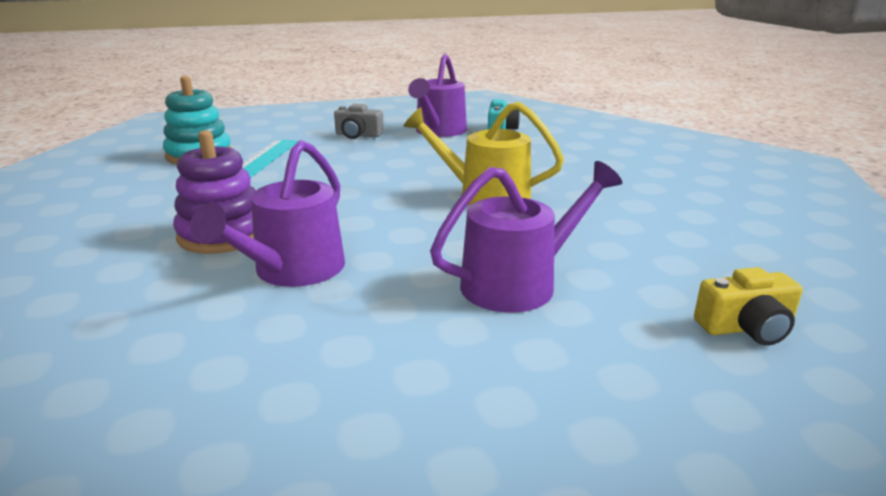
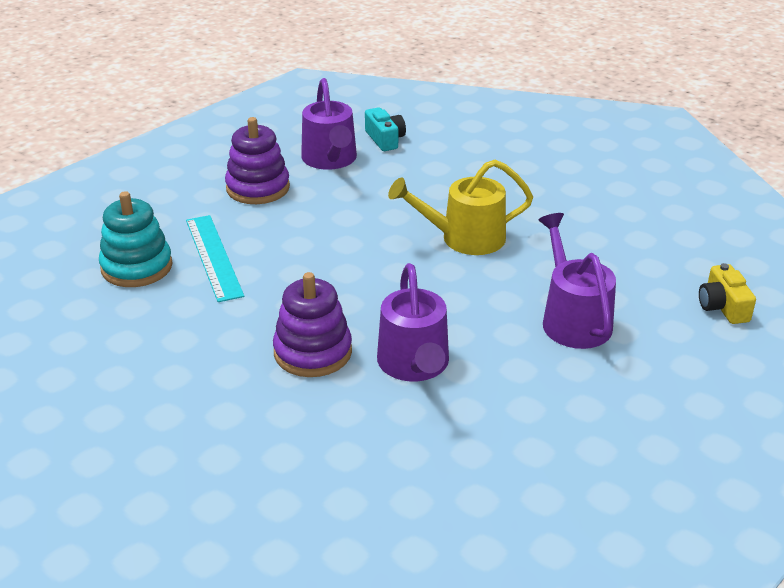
camera: 30 degrees left, 10 degrees up
(358, 135) = (258, 188): grey camera -> purple stacking toy
(518, 283) = (573, 320): purple watering can -> purple watering can turned 45 degrees counterclockwise
(746, 328) = (722, 307): yellow camera -> yellow camera turned 120 degrees clockwise

